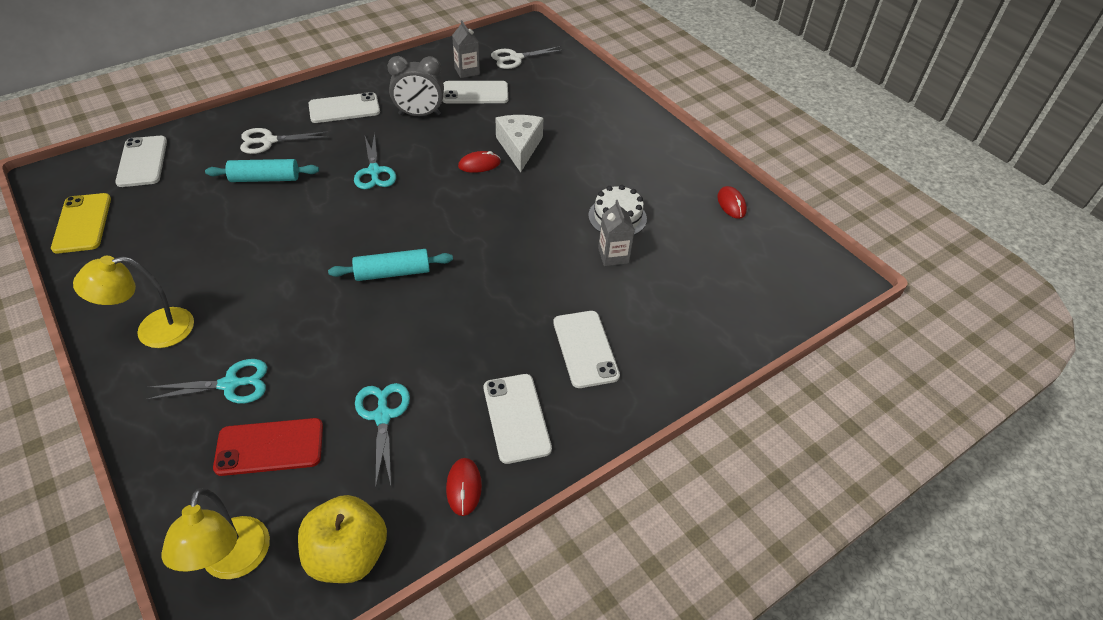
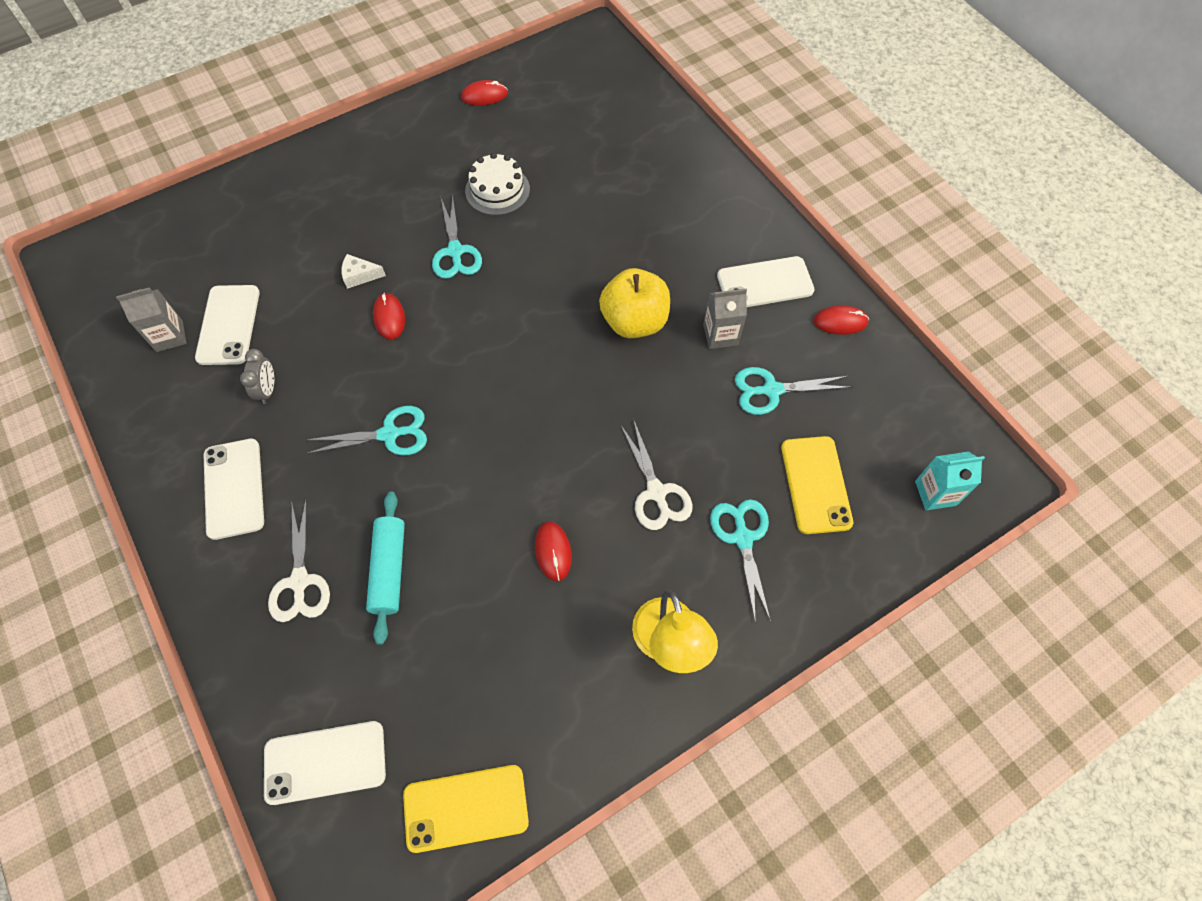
camera: 85 degrees left, 15 degrees up
(233, 562) = (935, 493): yellow lamp -> turquoise carton
(254, 261) = (553, 551): none -> red mouse
(270, 447) = (815, 484): red phone -> yellow phone
(348, 554) = (914, 404): yellow apple -> yellow apple (634, 321)
(392, 273) = (577, 397): turquoise rolling pin -> none
(419, 114) = (268, 390): grey clock -> grey clock, size x0.57
(515, 58) = (150, 277): white scissors -> white scissors (656, 492)
(519, 147) = (360, 276): white cheese -> white cheese, size x0.51
(546, 195) = (455, 251): none -> turquoise scissors
(585, 349) = (682, 228): white phone -> none
(613, 256) = (557, 198): grey carton -> grey carton (720, 335)

